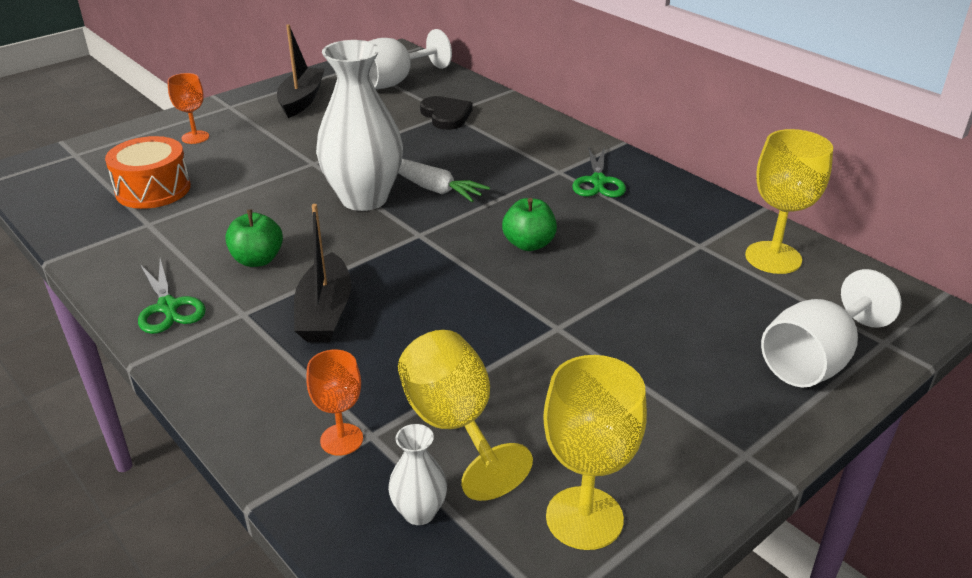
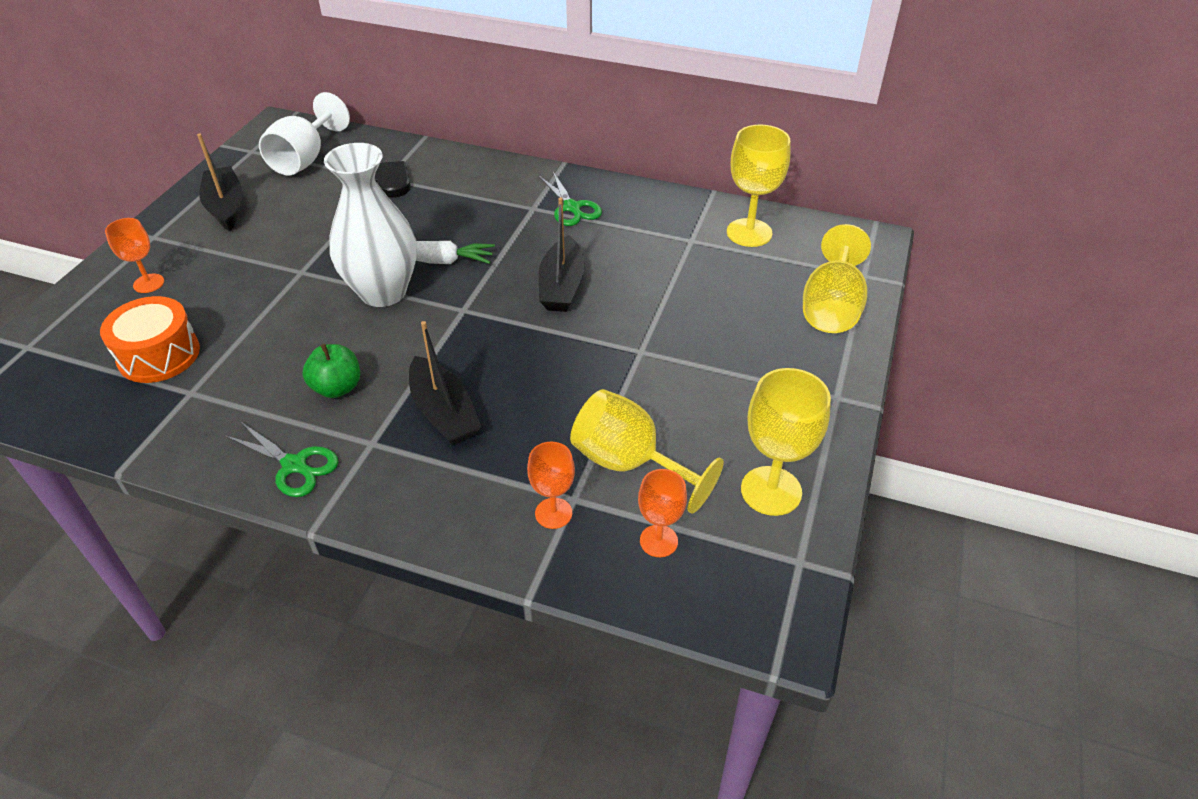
camera: 30 degrees left, 10 degrees up
(419, 512) = (658, 541): white vase -> orange goblet
(529, 244) = (561, 286): green apple -> black boat
(814, 361) = (831, 308): white goblet -> yellow goblet

